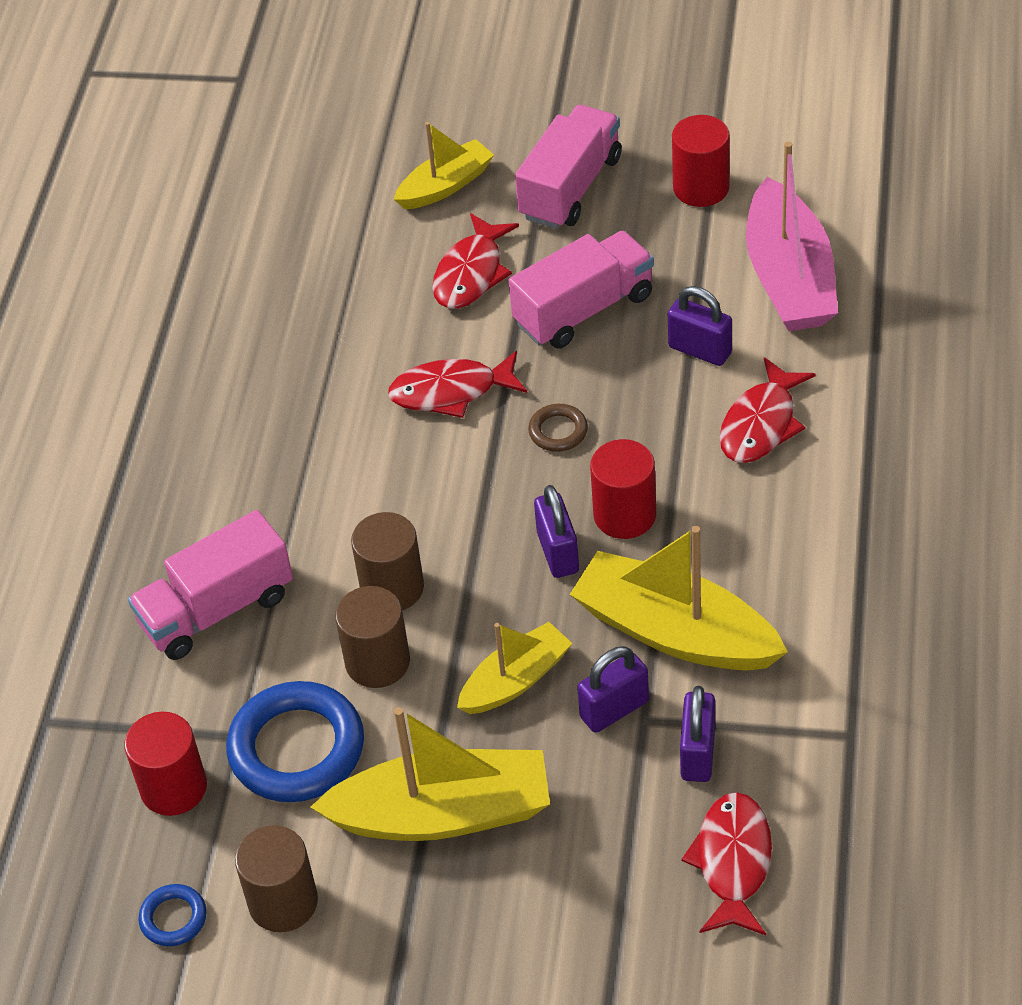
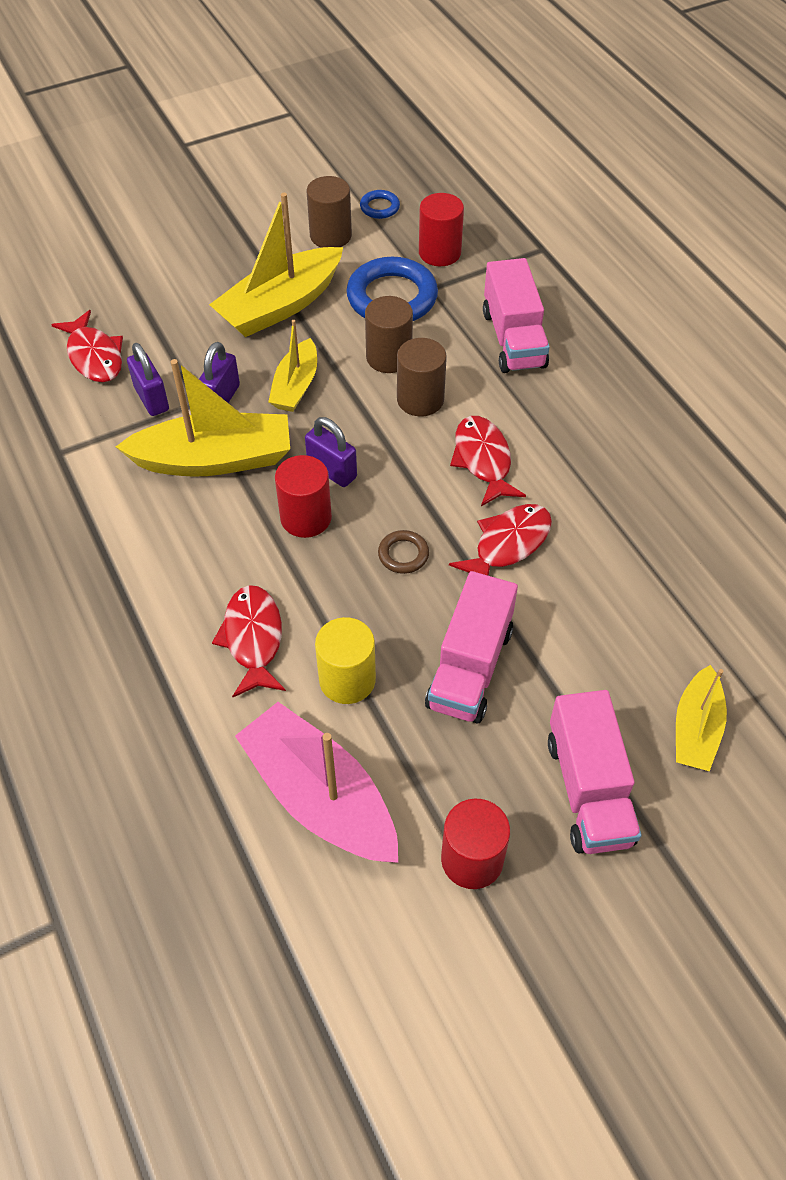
camera: 140 degrees right, 5 degrees up
(217, 609) = (513, 339): pink truck -> pink truck turned 150 degrees clockwise
(471, 273) = (589, 652): red fish -> red fish (483, 460)
(700, 350) = (347, 680): purple padlock -> yellow cylinder

